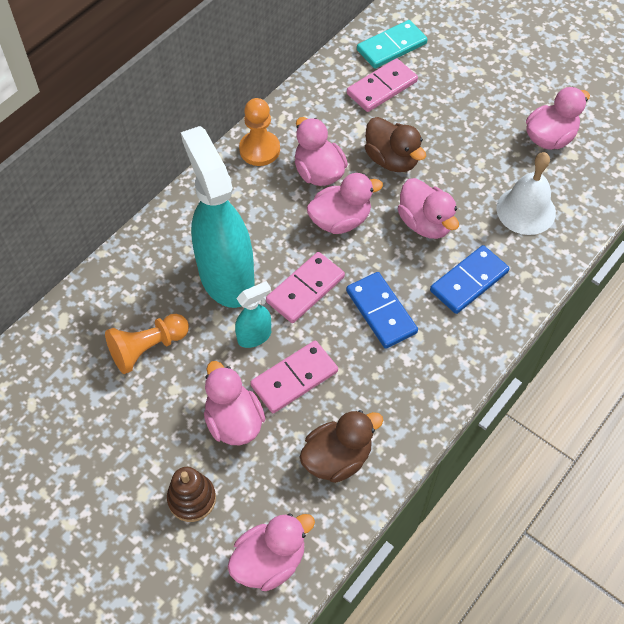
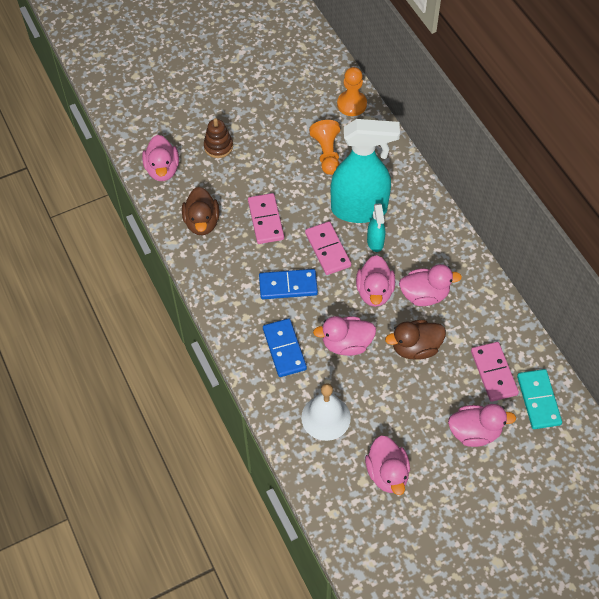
camera: 115 degrees right, 0 degrees up
(234, 421) = (254, 180): pink duck -> pink duck (474, 432)
(255, 336) = (306, 210): turquoise spray bottle -> turquoise spray bottle (375, 242)
(259, 150) = (463, 266): orange pawn -> orange pawn (352, 104)

